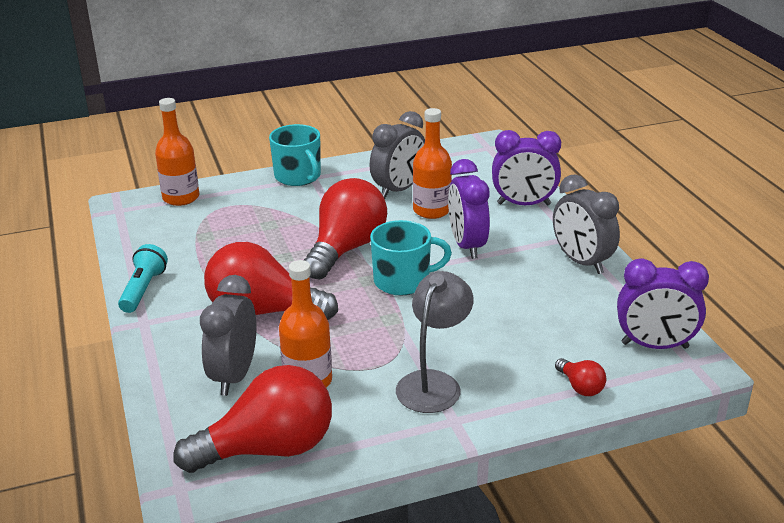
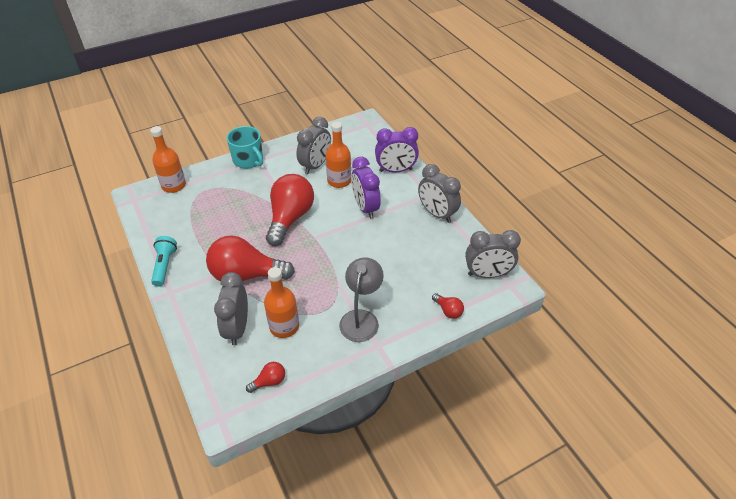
camera: 10 degrees left, 15 degrees up
(268, 449) = (269, 381): red light bulb -> red light bulb, size x0.43
(403, 281) = (330, 240): turquoise mug -> none
(654, 345) = (487, 274): purple clock -> grey clock

